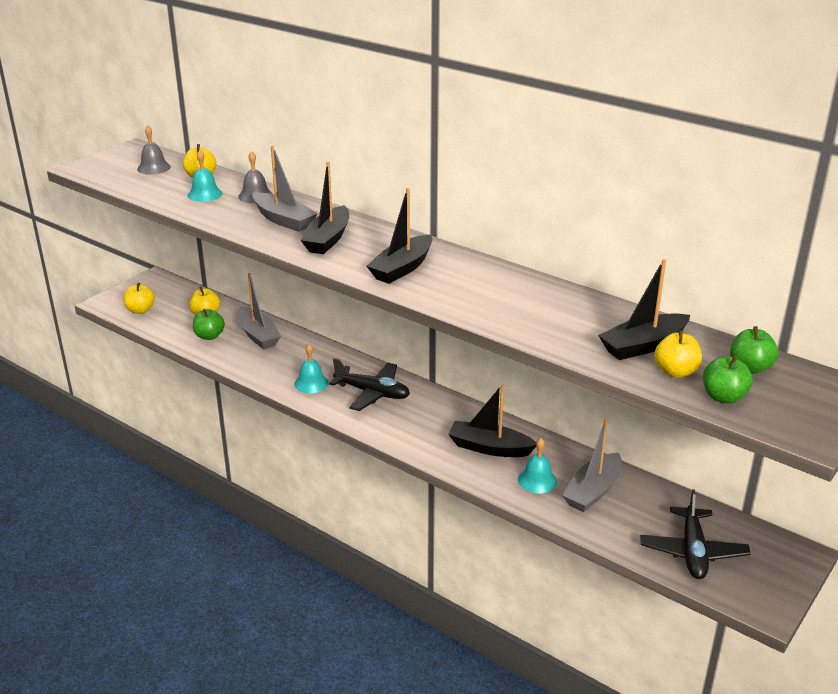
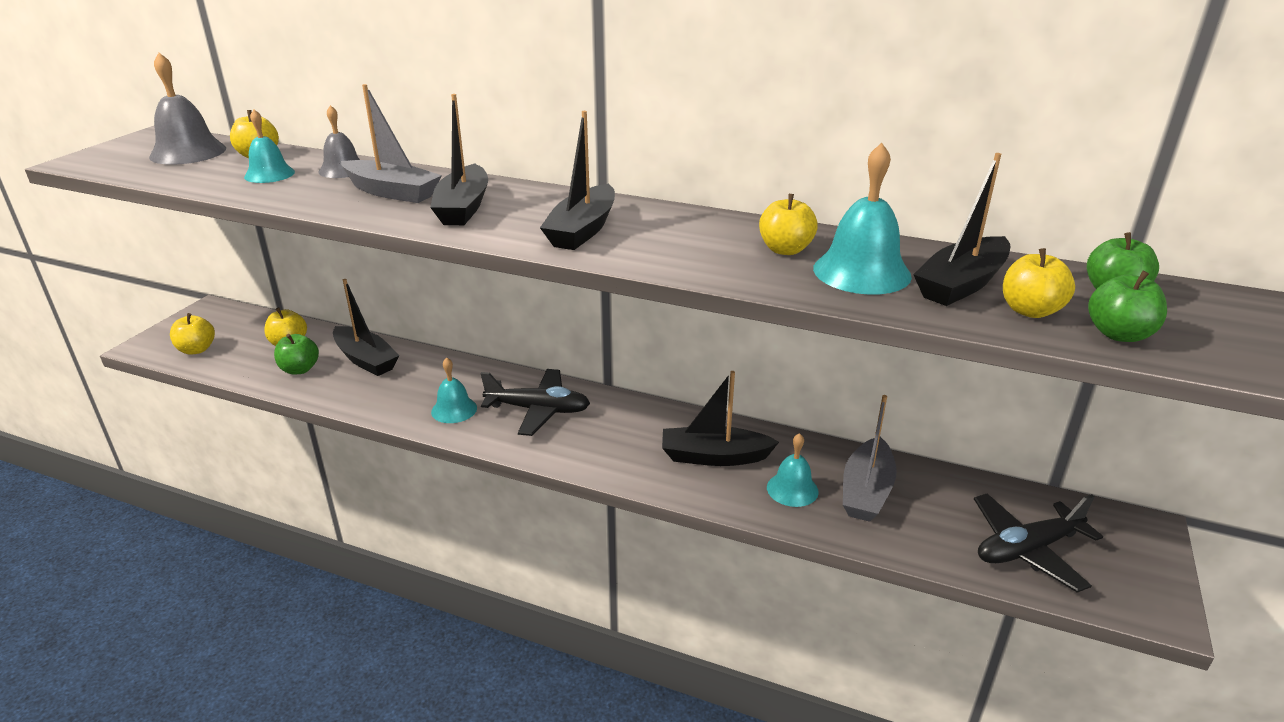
camera: 15 degrees left, 0 degrees up
(153, 168) = (188, 152): grey bell -> grey bell, size x1.58
(258, 335) = (366, 359): grey boat -> black boat
(536, 302) = (785, 250): none -> yellow apple
(579, 327) = (861, 272): none -> turquoise bell
(692, 551) = (1027, 549): black plane -> black plane turned 75 degrees clockwise

